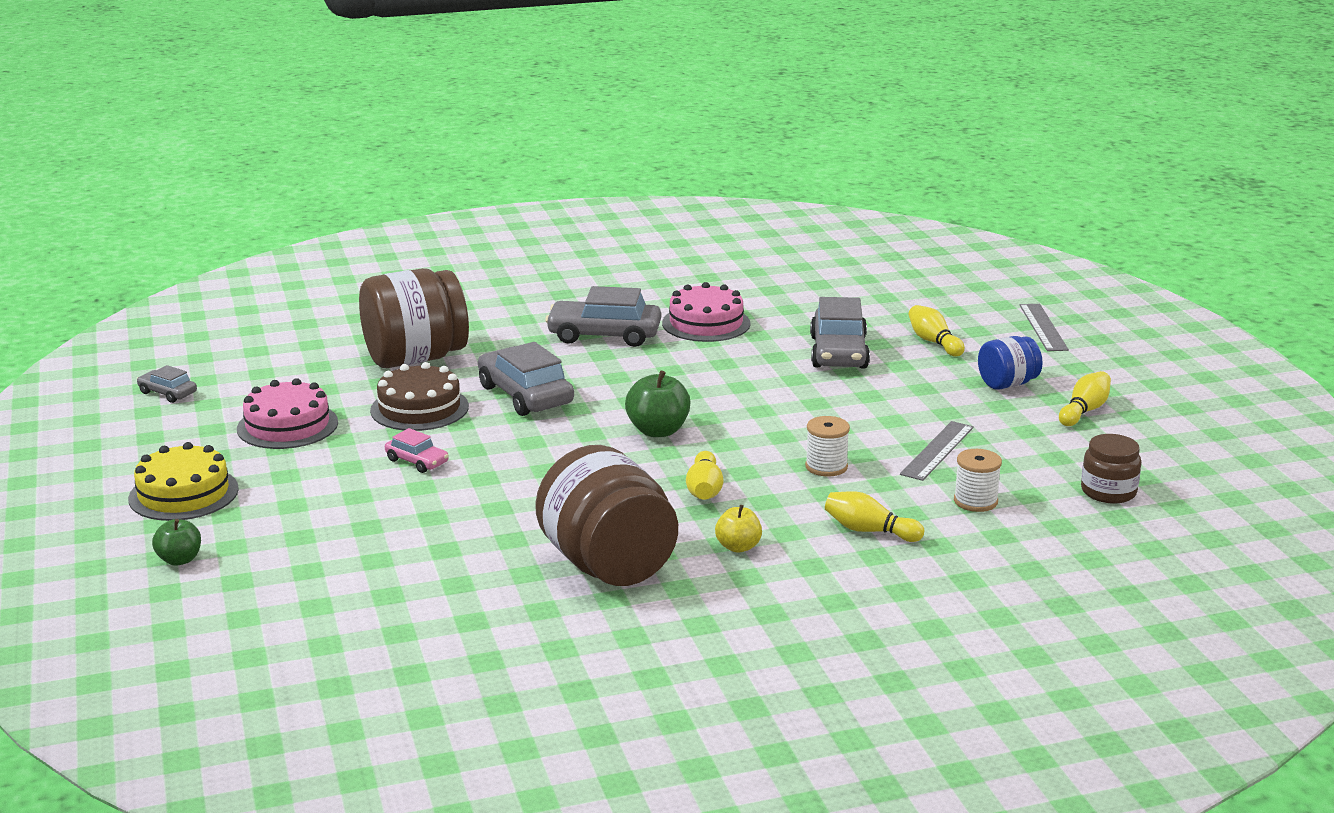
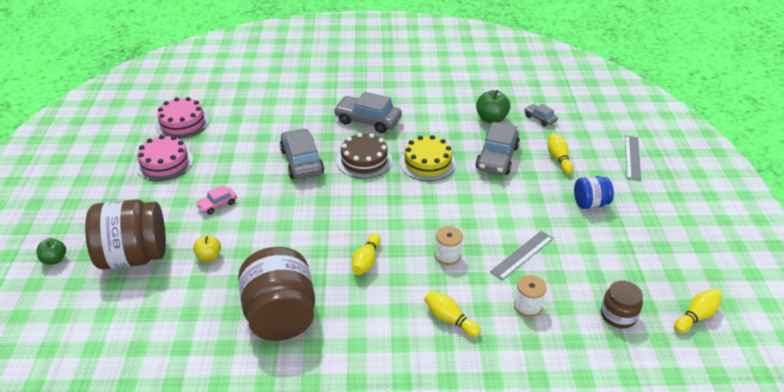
camera: 15 degrees right, 15 degrees up
(167, 393) = (118, 126): grey car -> grey car (540, 119)
(183, 494) = (84, 206): yellow cake -> yellow cake (427, 163)
(415, 359) = (257, 122): brown jar -> brown jar (134, 256)
(417, 461) = (217, 205): pink car -> pink car turned 90 degrees clockwise
(419, 408) = (240, 162): brown cake -> brown cake (364, 160)
(658, 431) = (362, 205): green apple -> green apple (491, 119)
(706, 323) = (429, 121): pink cake -> pink cake (182, 123)
(738, 547) = (363, 316): yellow apple -> yellow apple (209, 256)
(1084, 411) = (630, 237): yellow bowling pin -> yellow bowling pin (696, 316)

